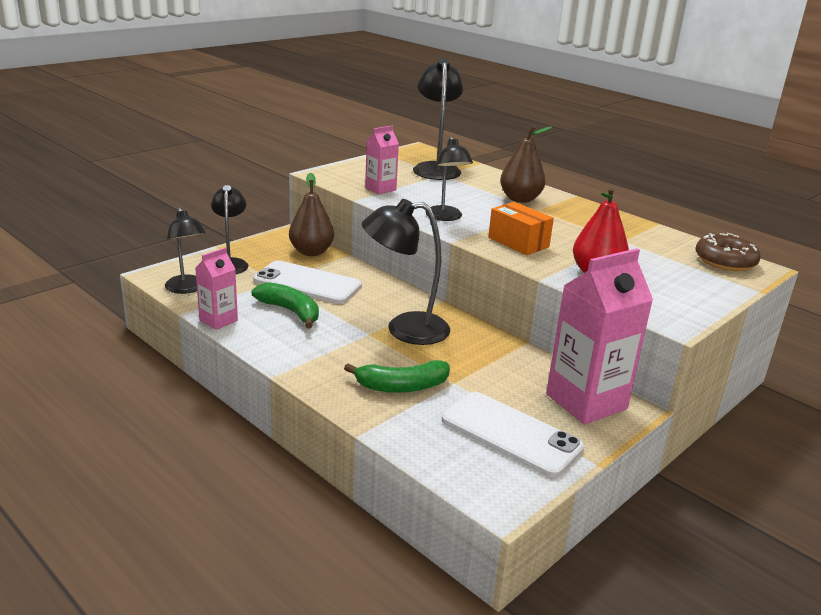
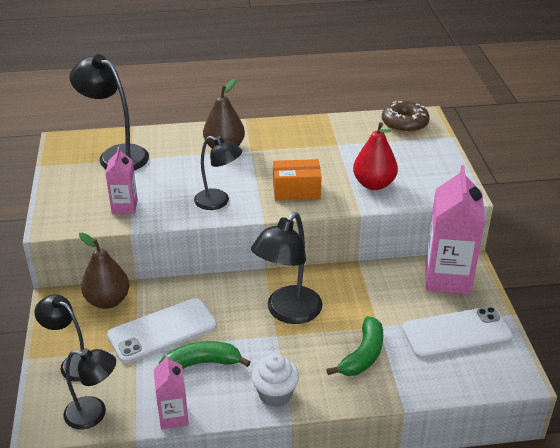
camera: 50 degrees left, 10 degrees up
(295, 357) = (275, 394): none -> white cupcake

